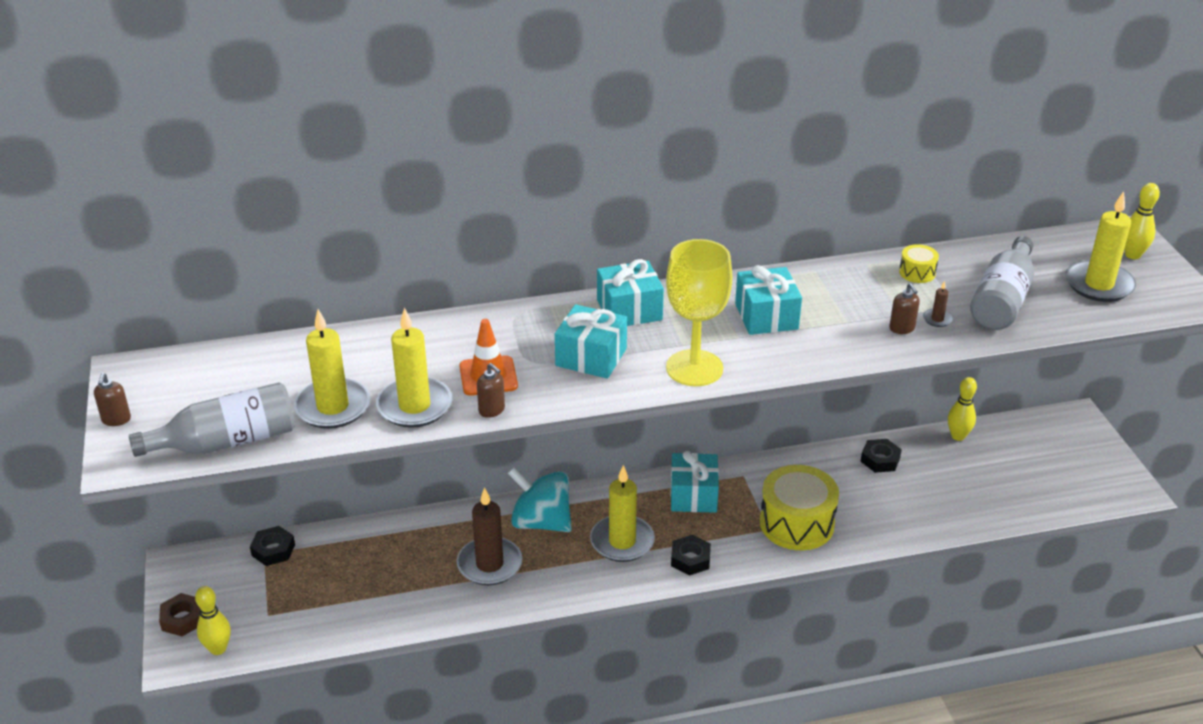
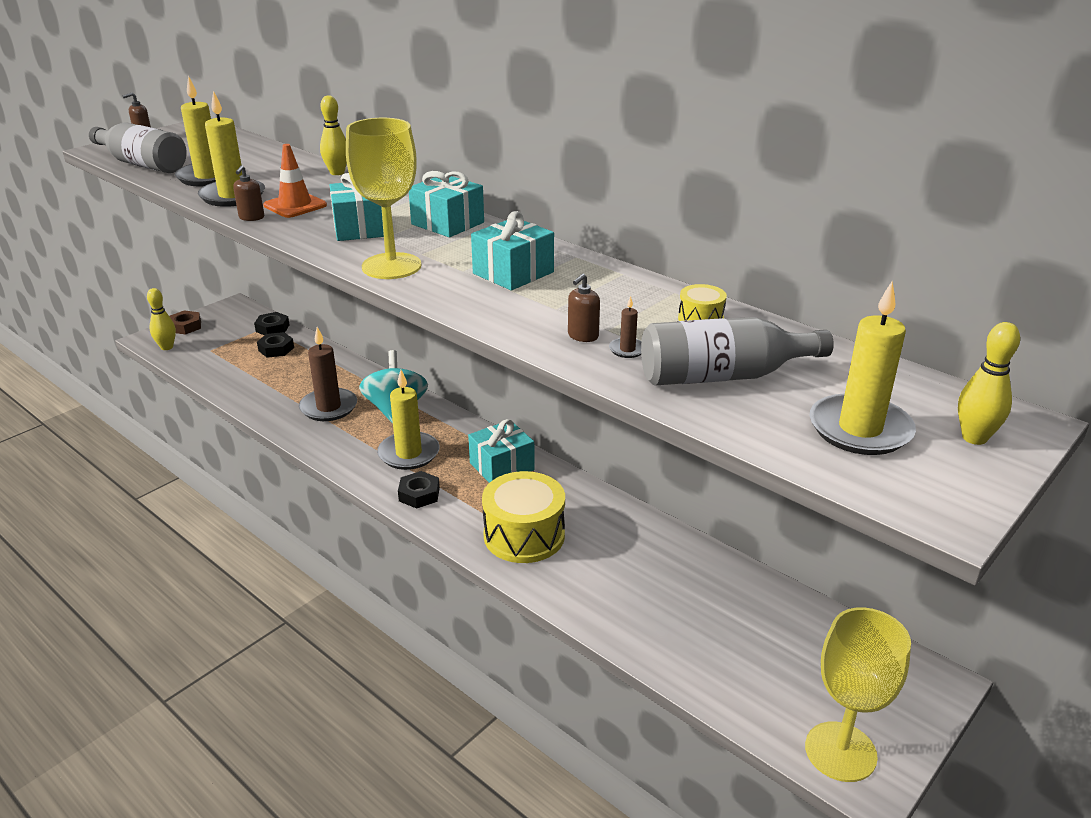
camera: 55 degrees right, 5 degrees down
(880, 460) = (674, 554): black nut -> black nut (276, 349)
(958, 436) = (778, 595): yellow bowling pin -> yellow bowling pin (337, 173)
(1105, 487) = (840, 751): none -> yellow goblet

